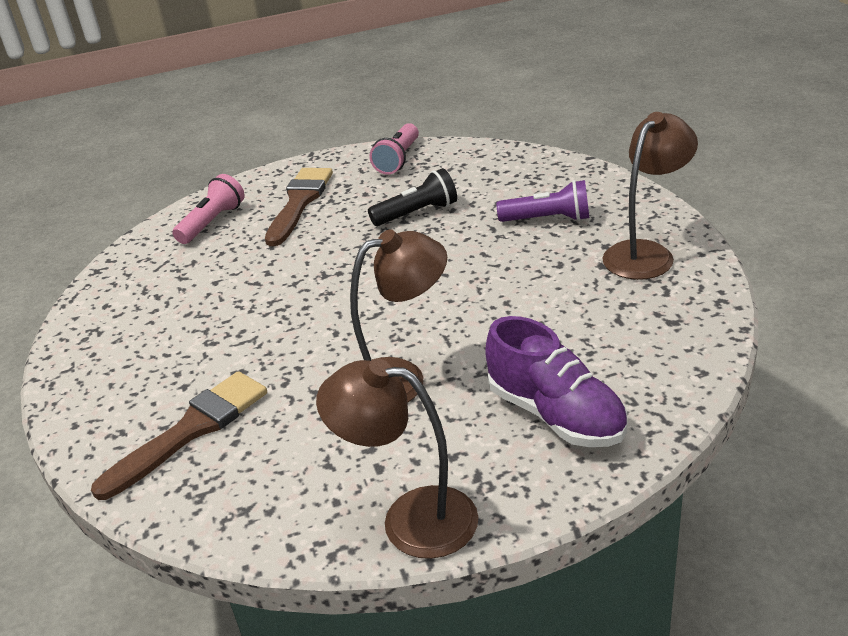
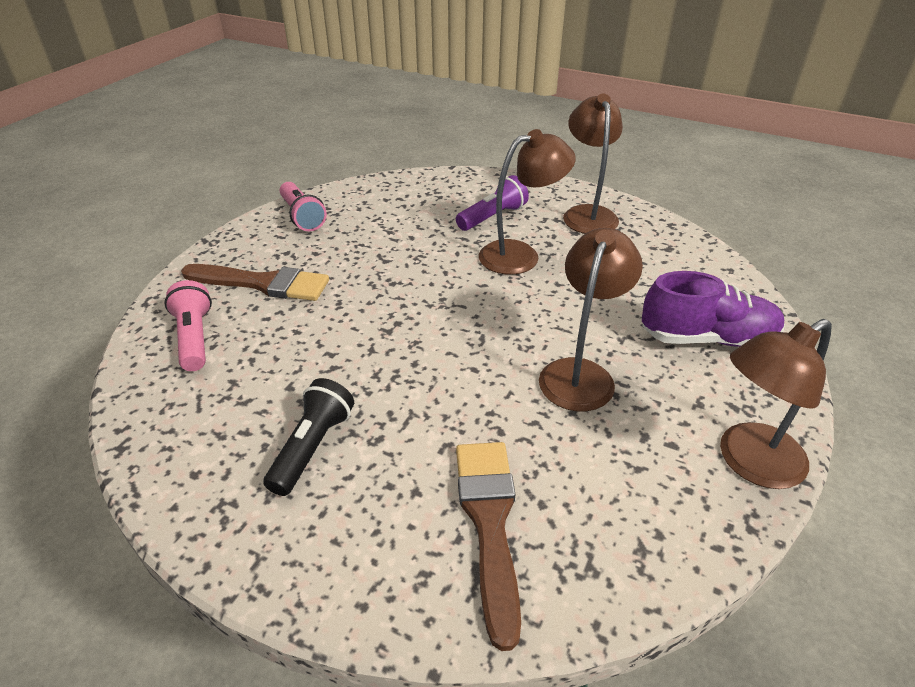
camera: 50 degrees left, 5 degrees up
(299, 202) = (263, 283): brown brush -> brown brush turned 135 degrees clockwise
(417, 213) = (388, 250): black flashlight -> black flashlight (312, 447)
(515, 263) = (520, 255): none -> brown lamp

